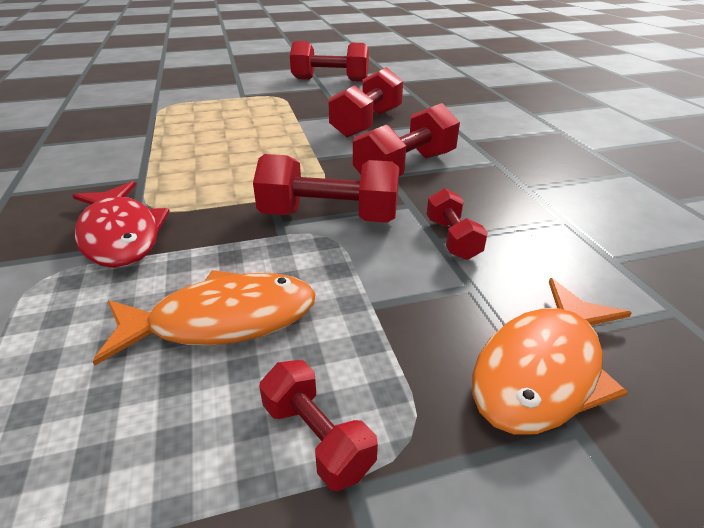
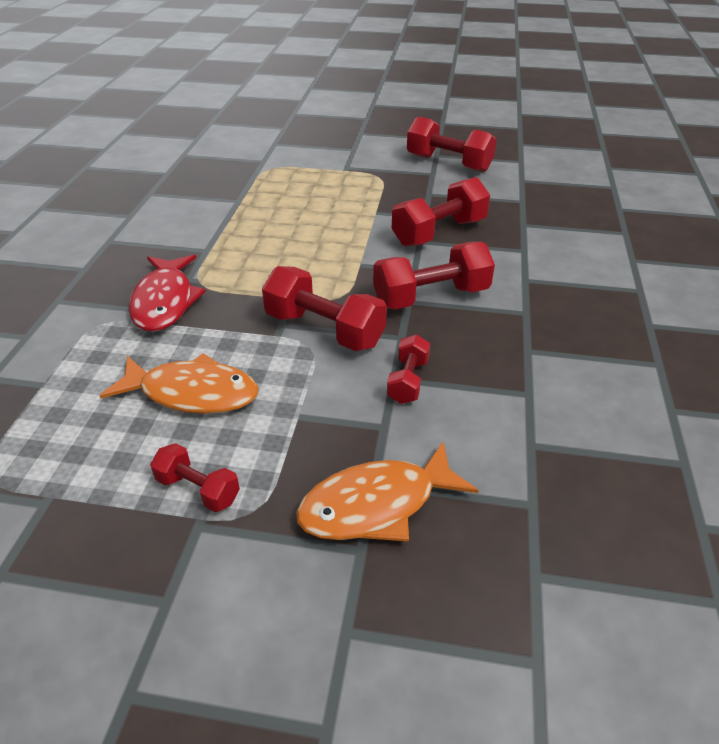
camera: 25 degrees right, 5 degrees up
(317, 437) = (198, 489): red dumbbell -> red dumbbell turned 45 degrees counterclockwise

